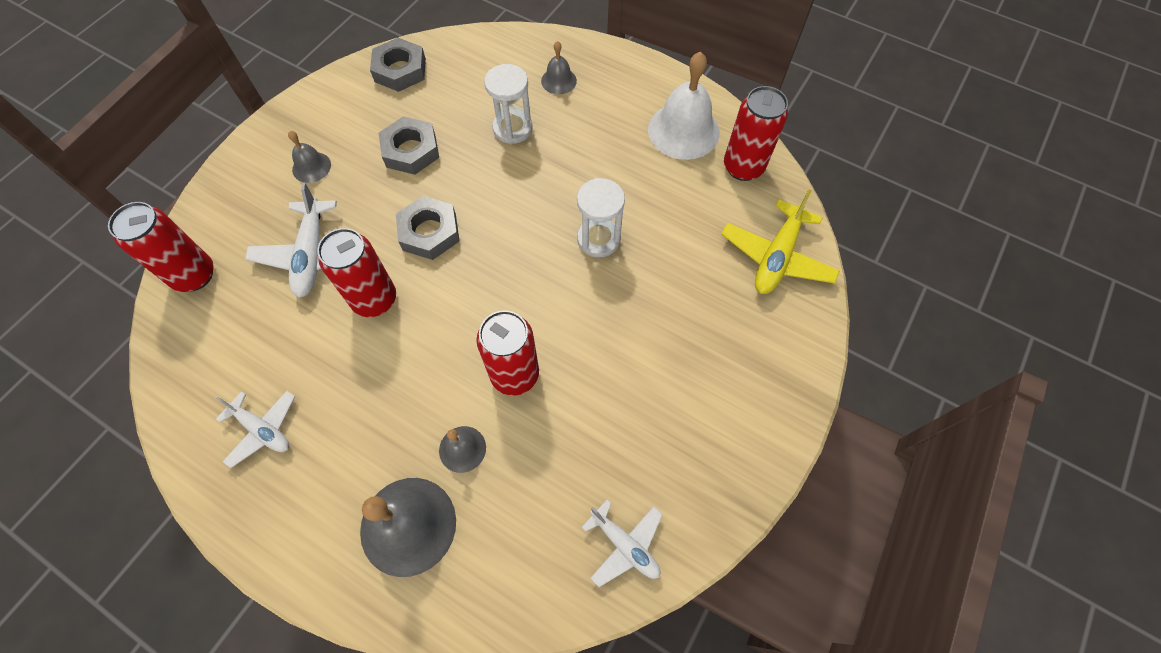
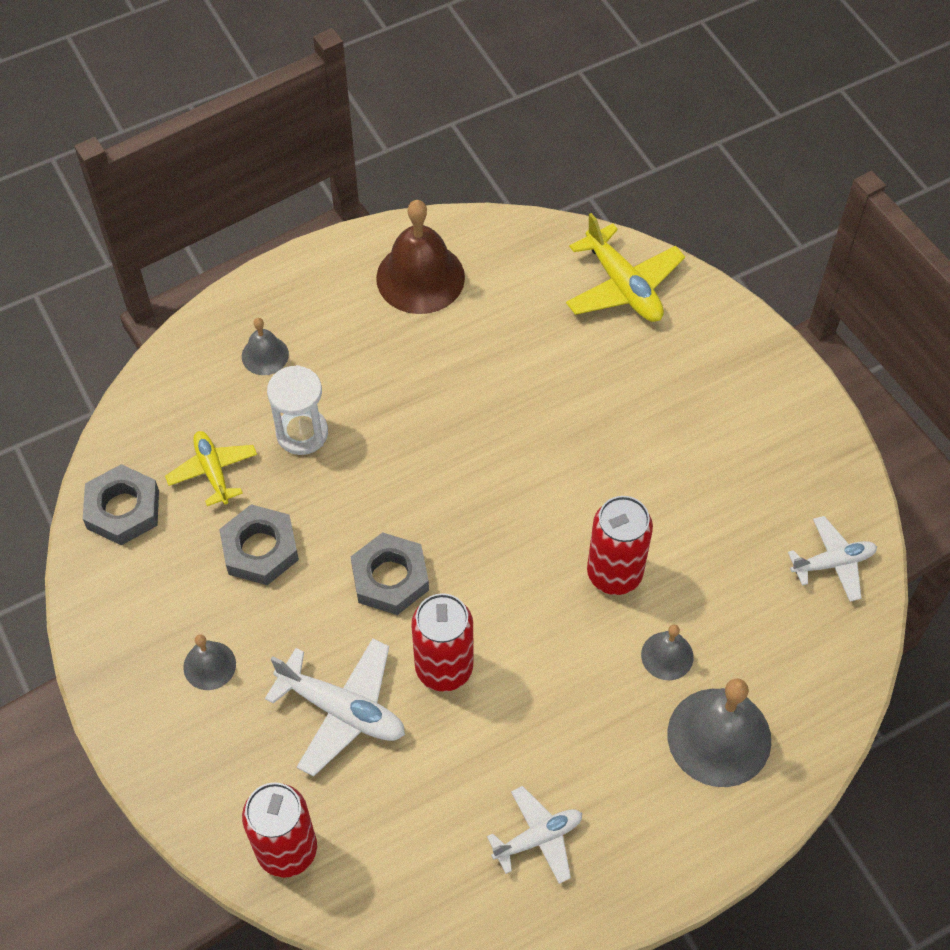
camera: 60 degrees left, 5 degrees down
(454, 98) = (213, 471): none -> yellow plane
(598, 239) = (504, 424): white hourglass -> none
(683, 131) = (420, 277): white bell -> brown bell
(743, 167) = (502, 253): red can -> none

